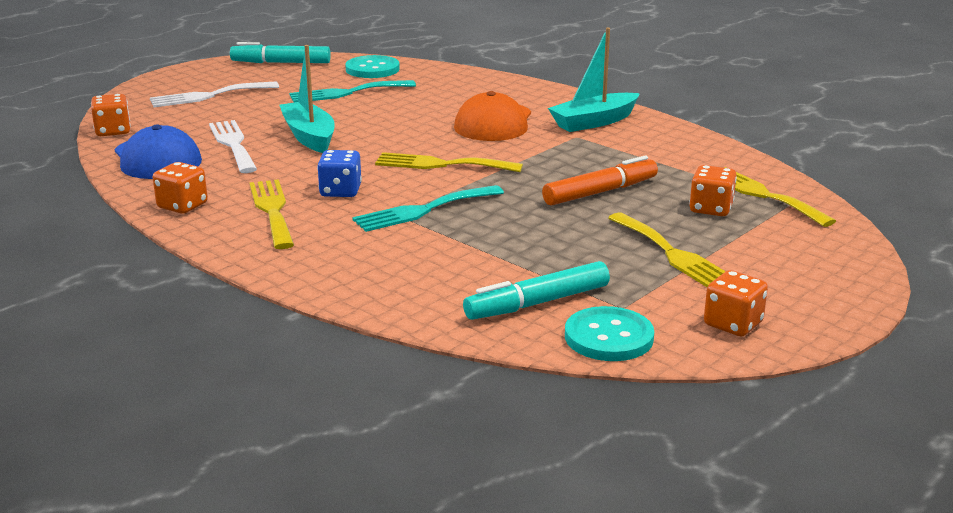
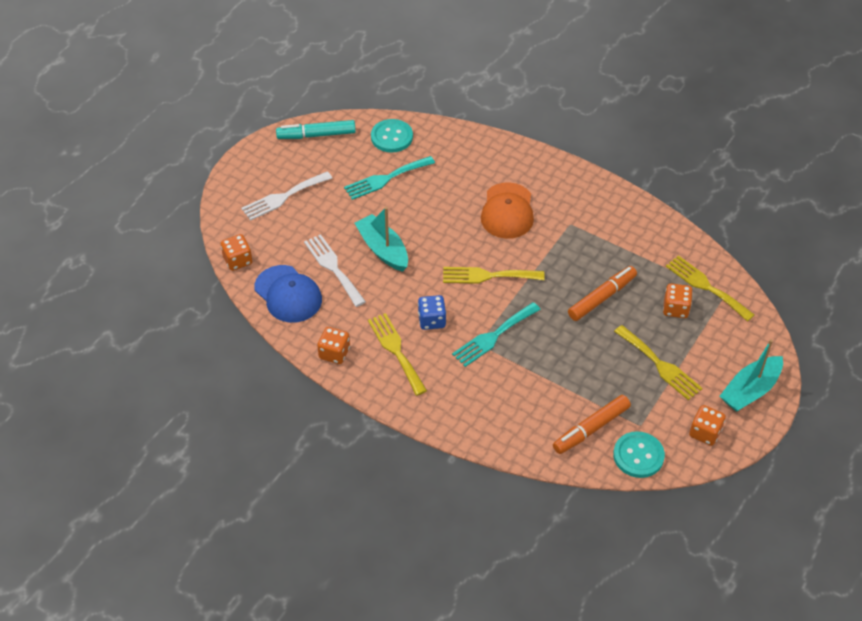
camera: 10 degrees left, 25 degrees up
(537, 303) = (591, 429): turquoise marker -> orange marker
(594, 122) = (578, 201): turquoise boat -> turquoise boat (750, 390)

